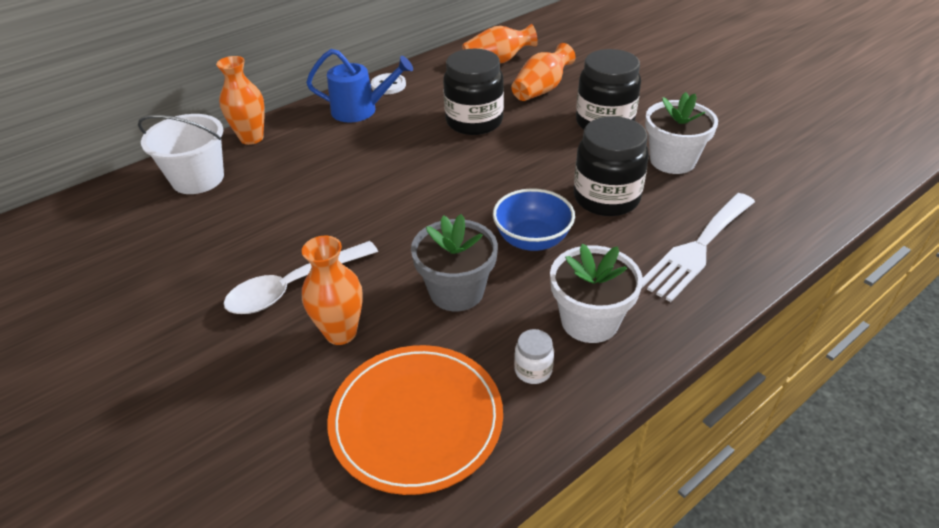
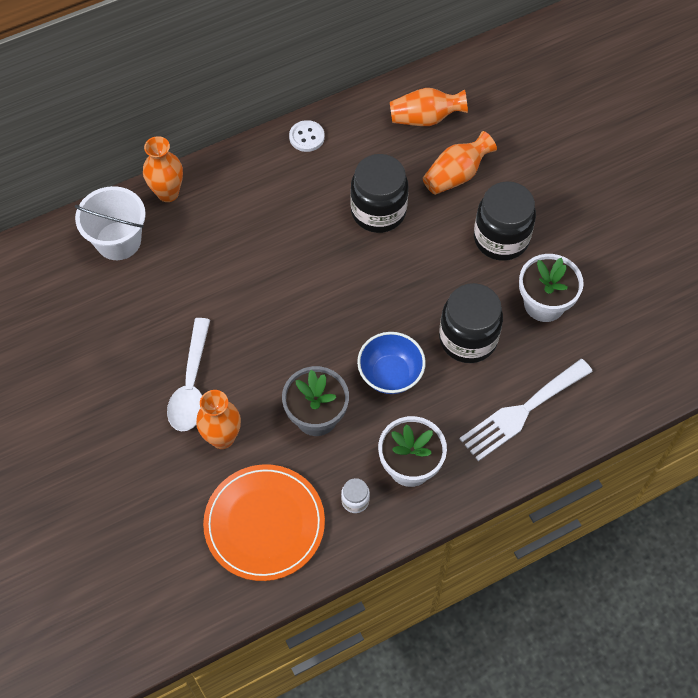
camera: 10 degrees right, 20 degrees up
(293, 286) = (191, 385): white spoon -> white spoon turned 60 degrees counterclockwise
(361, 110) = (274, 172): blue watering can -> none

